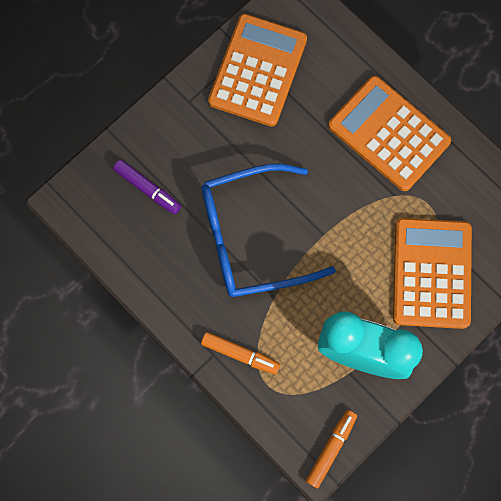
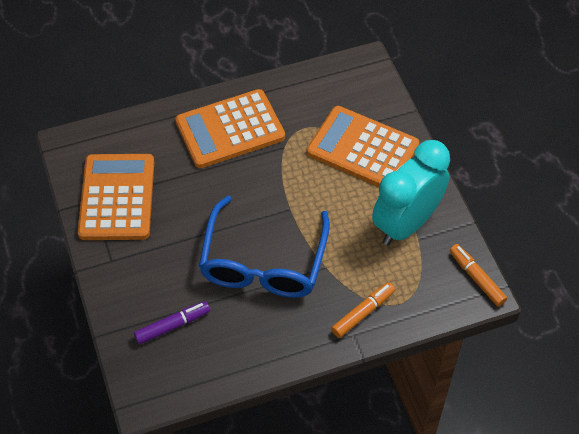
camera: 65 degrees left, 20 degrees down
(257, 70) = (117, 197): orange calculator -> orange calculator turned 45 degrees clockwise

